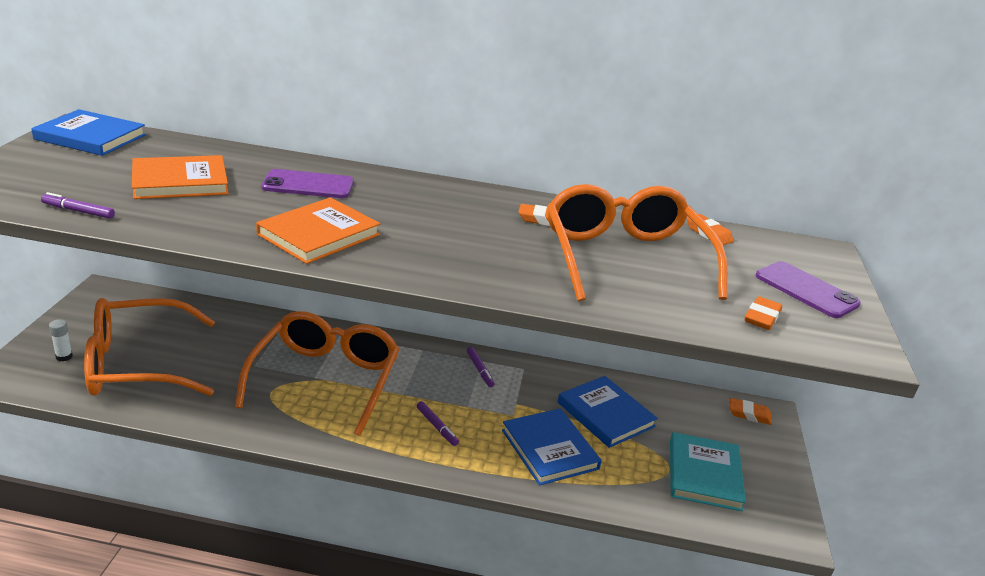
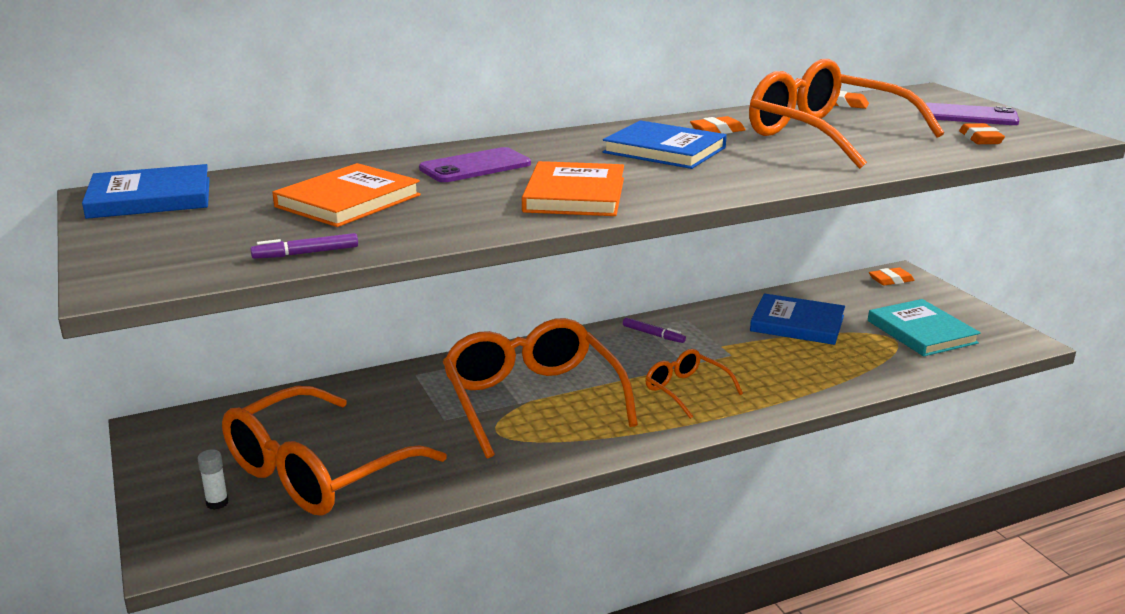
camera: 30 degrees left, 5 degrees down
(437, 427) = (686, 390): purple marker -> orange glasses
(549, 449) = (796, 365): blue book -> blue book (664, 150)

